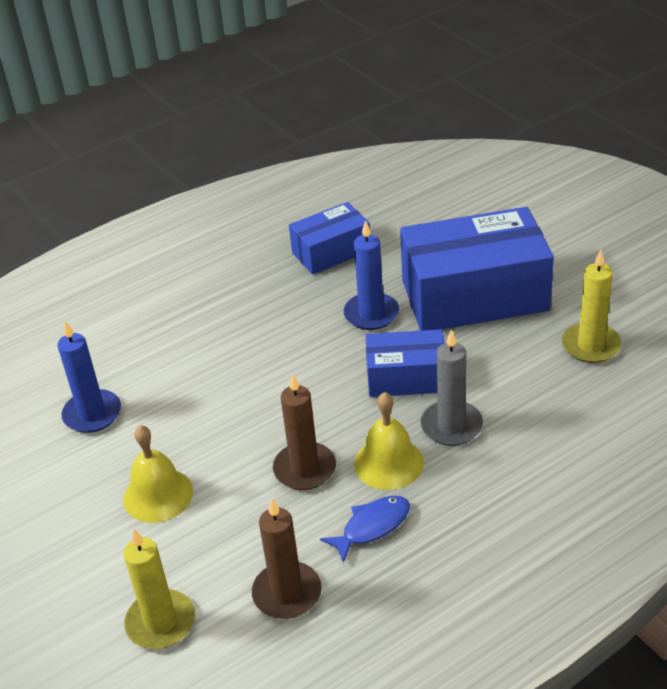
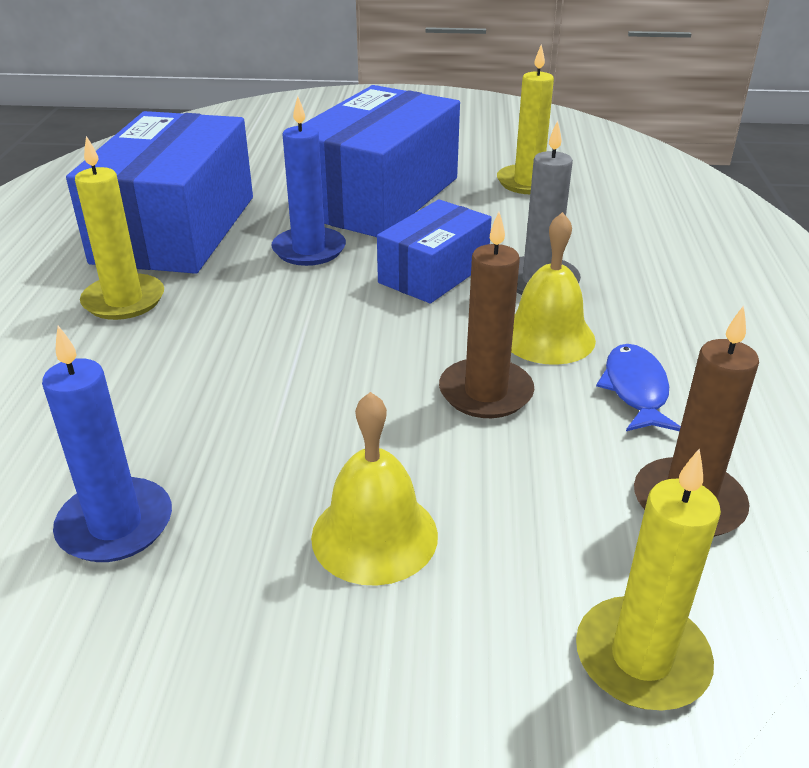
camera: 55 degrees left, 5 degrees down
(243, 290) = (124, 300): none -> yellow candle
(331, 252) = (176, 229): blue box -> blue box, size x1.82

